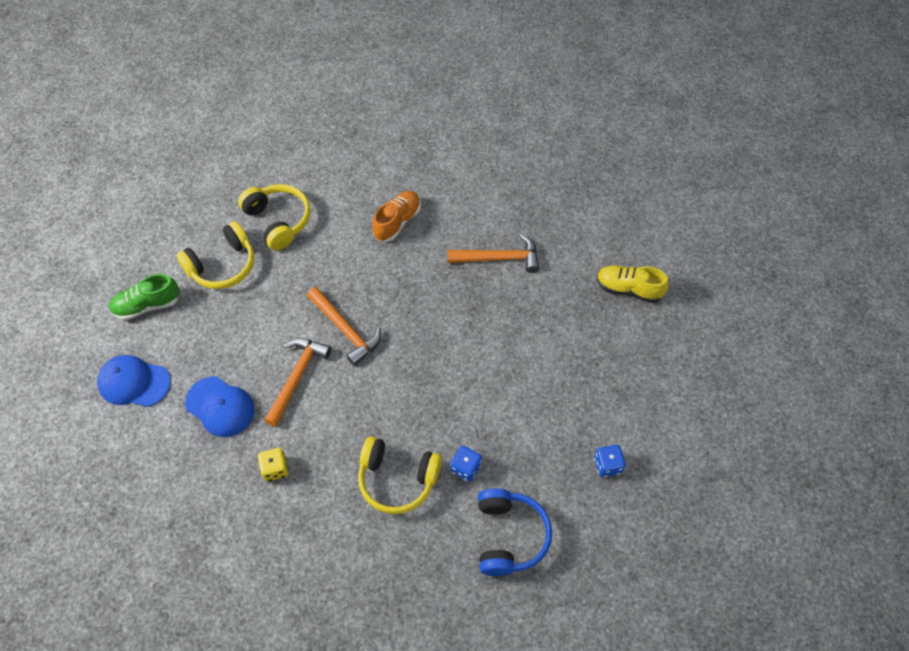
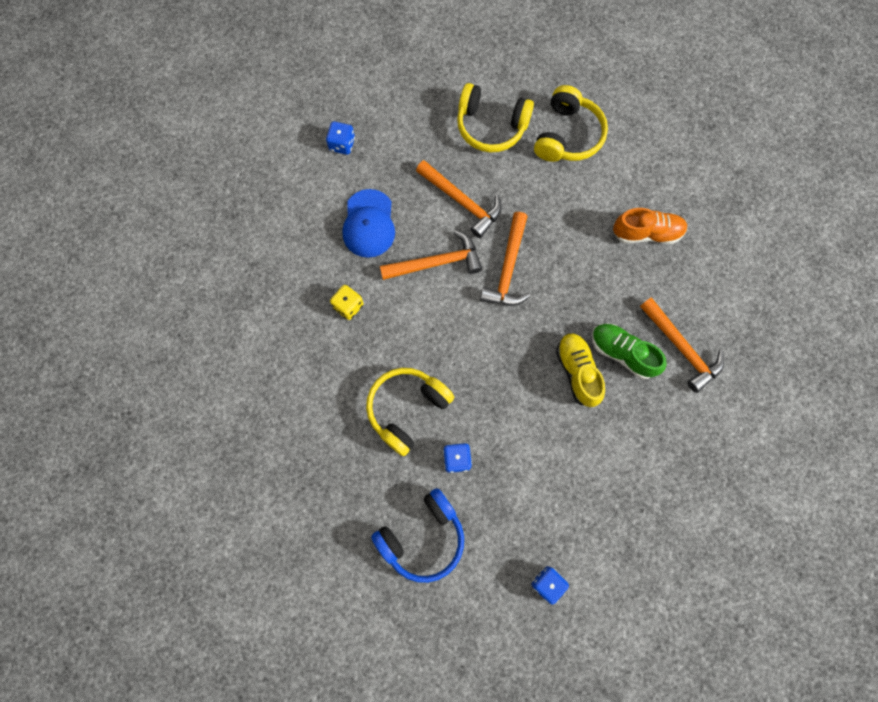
camera: 55 degrees right, 15 degrees up
(134, 382) = (342, 144): blue cap -> blue dice
(147, 305) = (412, 100): green shoe -> green shoe (622, 353)
(264, 326) = (462, 201): none -> orange hammer
(397, 479) = (407, 409): yellow headphones -> yellow headphones turned 60 degrees clockwise
(628, 289) = (744, 490): yellow shoe -> yellow shoe (577, 372)

